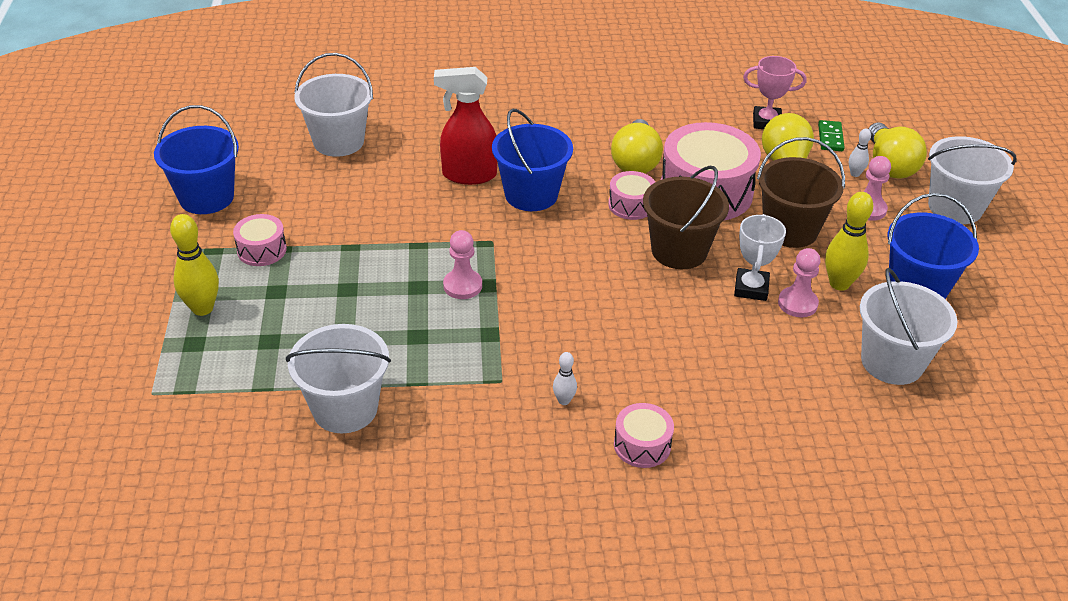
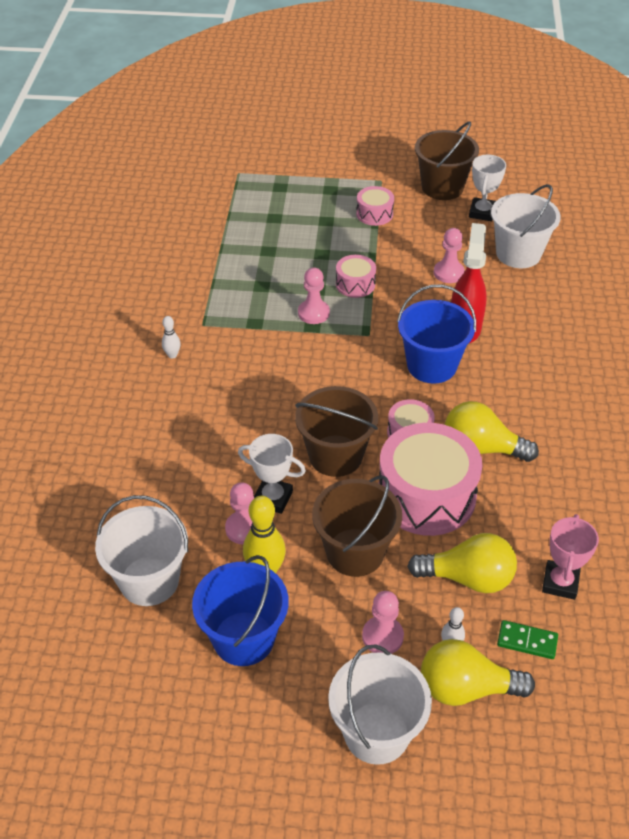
camera: 100 degrees right, 5 degrees up
(202, 308) = (314, 189): yellow bowling pin -> none
(206, 197) = (442, 187): blue bucket -> brown bucket
(260, 166) = (482, 212): none -> white trophy
(345, 408) = (199, 250): white bucket -> none
(376, 188) = (448, 273): none -> pink pawn
(642, 445) = (114, 391): pink drum -> pink drum (355, 284)

